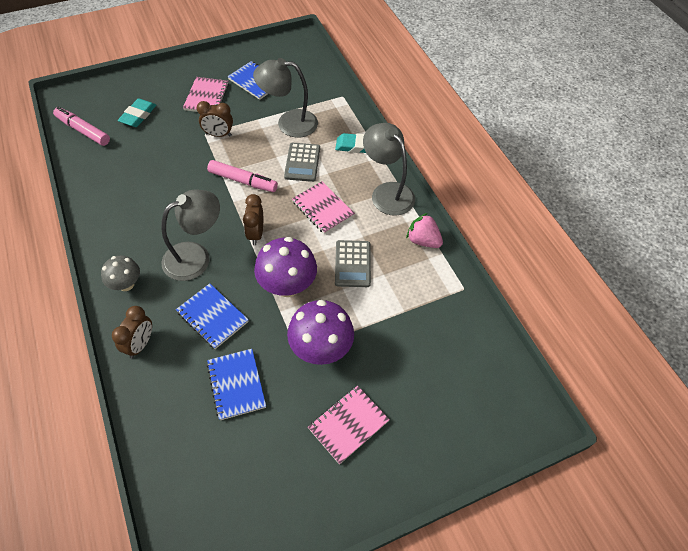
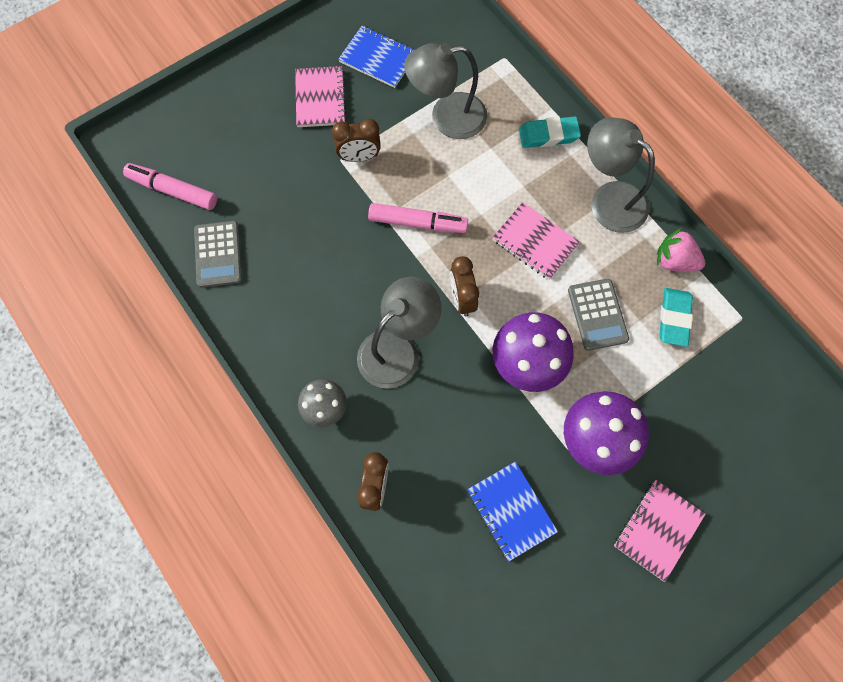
camera: 10 degrees left, 15 degrees up
(138, 115) = (238, 149): turquoise eraser -> turquoise eraser (674, 318)
(212, 317) = (450, 428): blue notebook -> none
(302, 162) = (485, 177): grey calculator -> grey calculator (218, 254)

